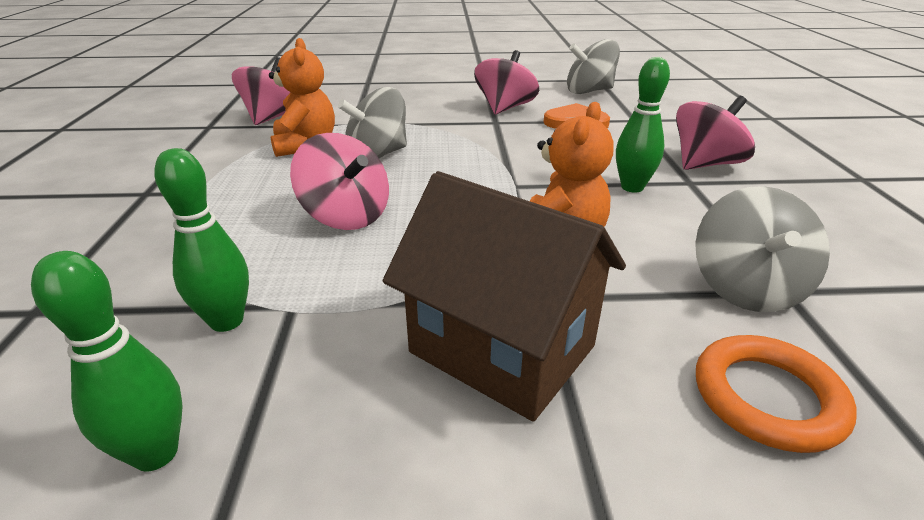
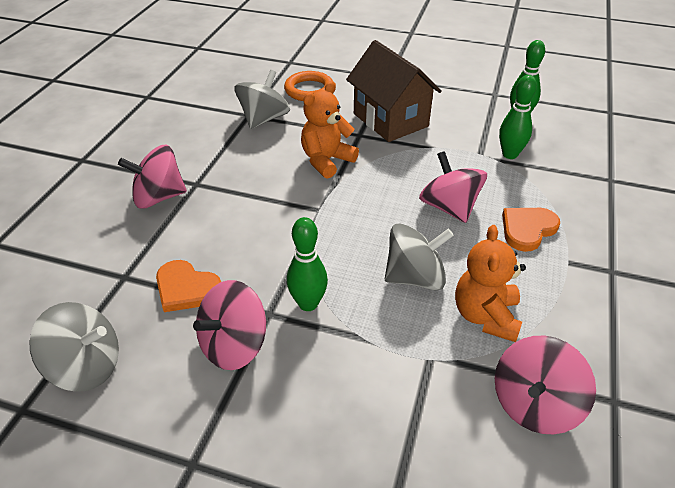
camera: 160 degrees left, 10 degrees up
(237, 212) = (527, 229): none -> orange heart
(632, 187) = (240, 188): green bowling pin -> green bowling pin (308, 303)

